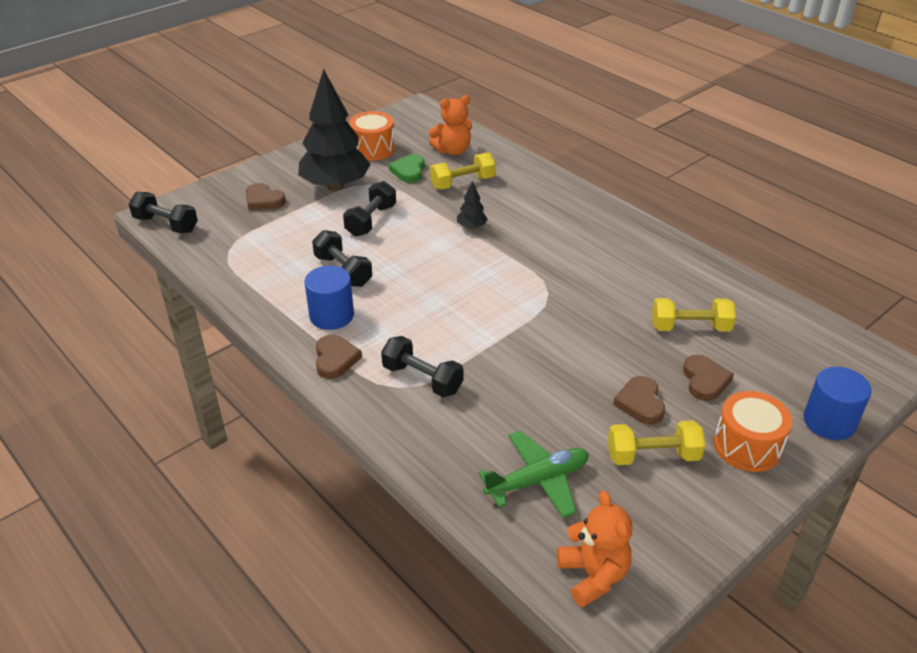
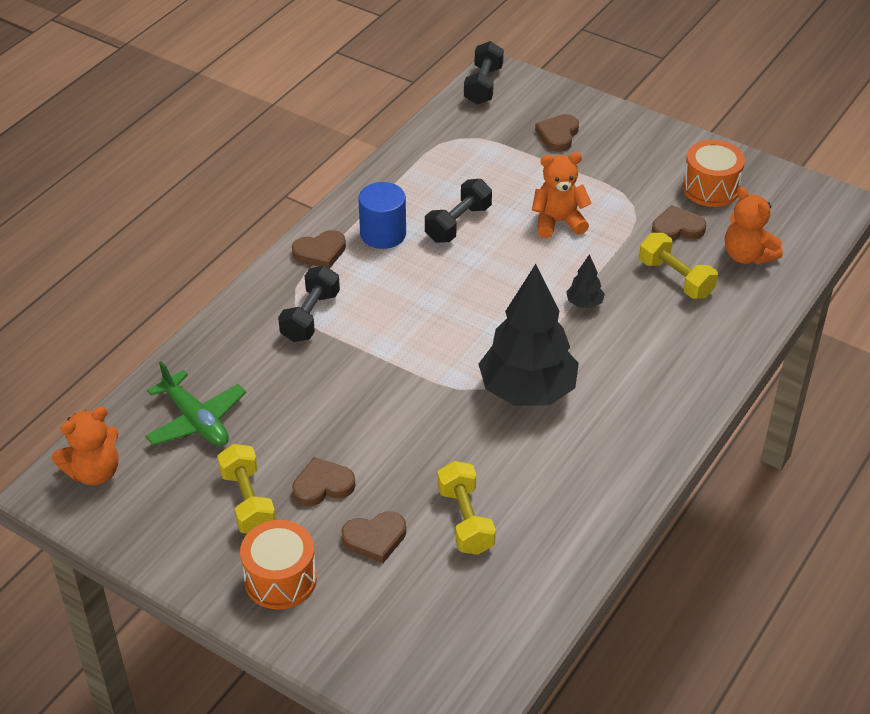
camera: 75 degrees right, 5 degrees up
(335, 186) = (613, 179): black tree -> black tree (527, 391)
(371, 221) = (558, 222): black dumbbell -> orange teddy bear
(409, 171) = (677, 228): green heart -> brown heart
(829, 422) = (338, 654): blue cylinder -> none

